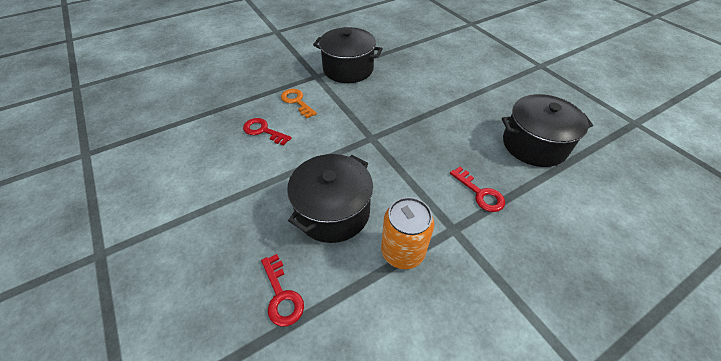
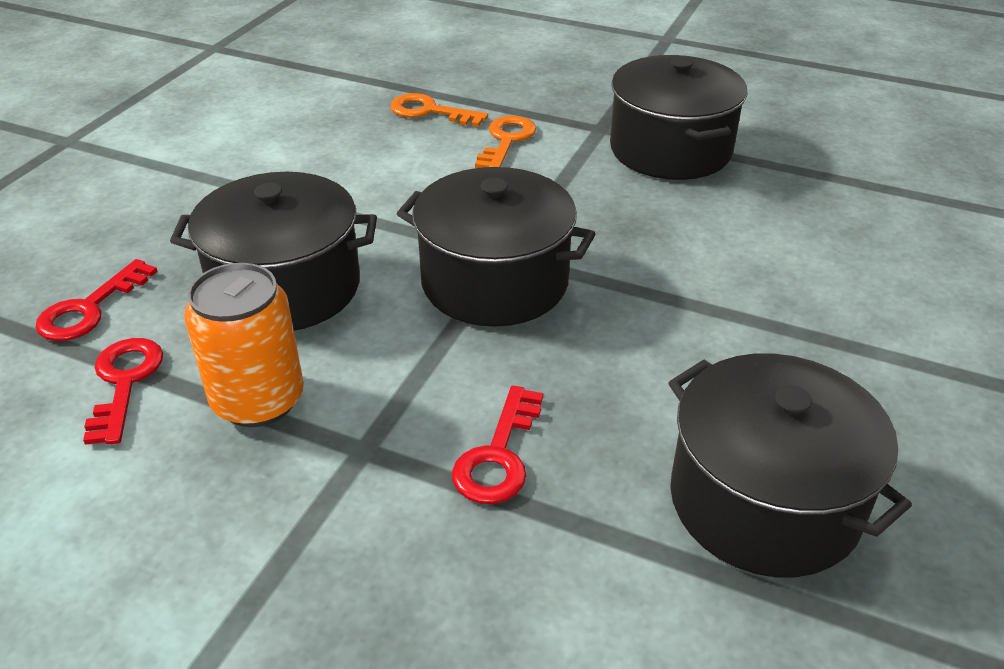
camera: 55 degrees right, 10 degrees down
(249, 111) = (430, 111): none -> orange key
(263, 131) = (398, 144): red key -> red key (124, 383)
(385, 148) = (494, 282): none -> black pot

